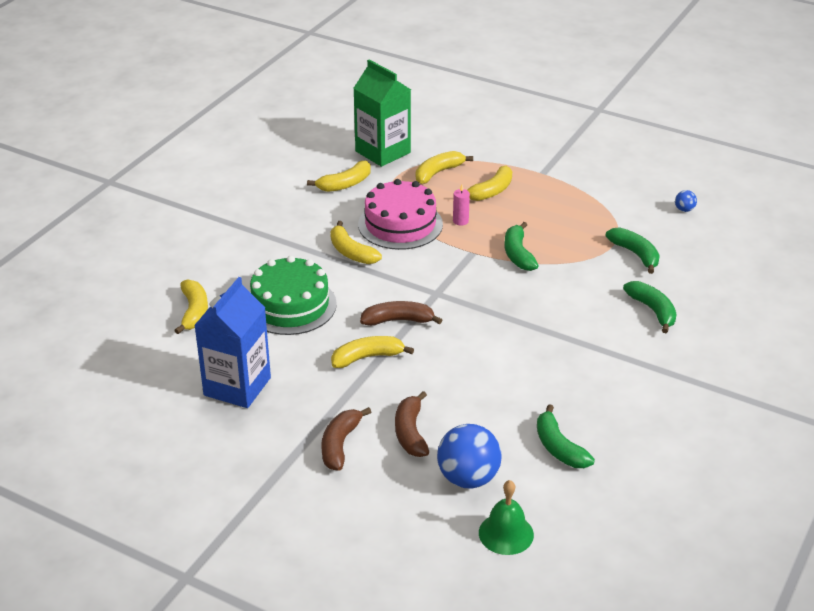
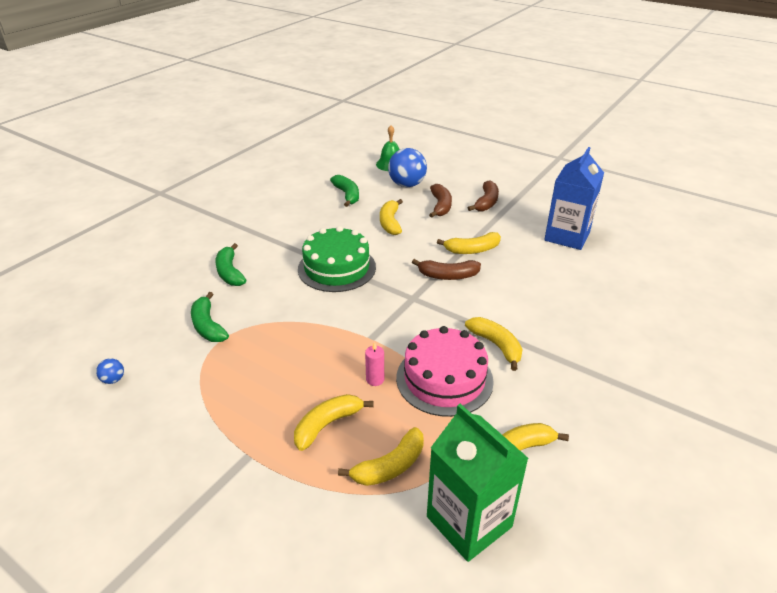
camera: 175 degrees left, 0 degrees up
(194, 312) = (630, 292): yellow banana -> yellow banana (390, 223)
(290, 305) = (544, 293): green cake -> green cake (337, 268)
(518, 254) = (324, 333): green banana -> none

